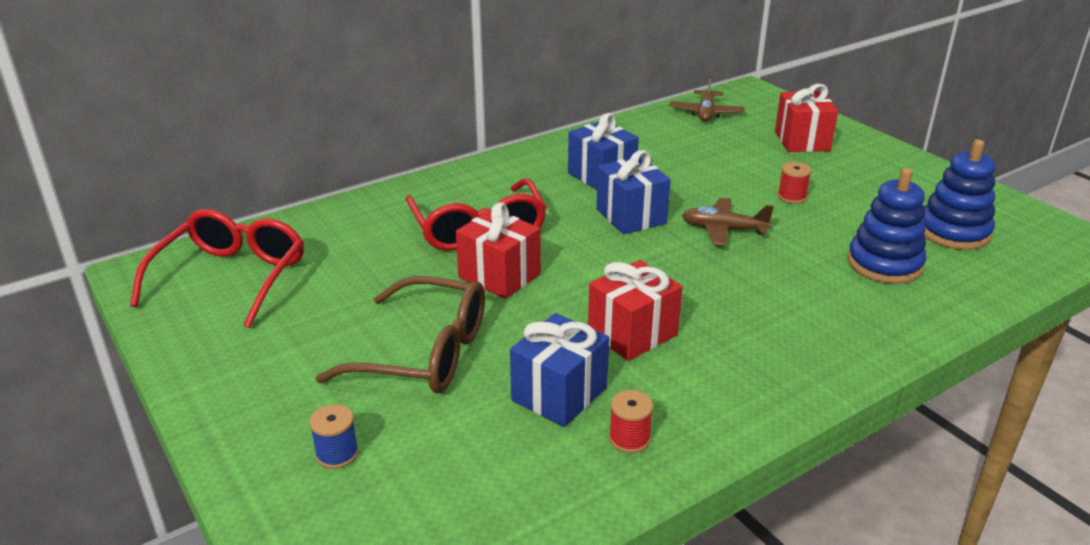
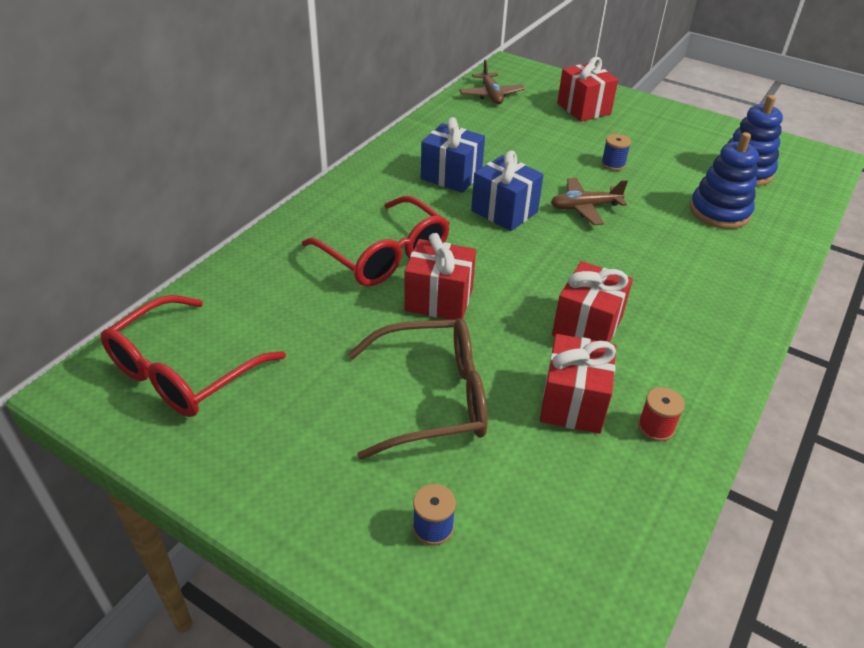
camera: 25 degrees left, 10 degrees up
(231, 278) = (184, 371): red glasses -> red glasses turned 135 degrees counterclockwise
(559, 394) = (573, 403): blue gift -> red gift
(791, 197) = (613, 164): red spool -> blue spool

